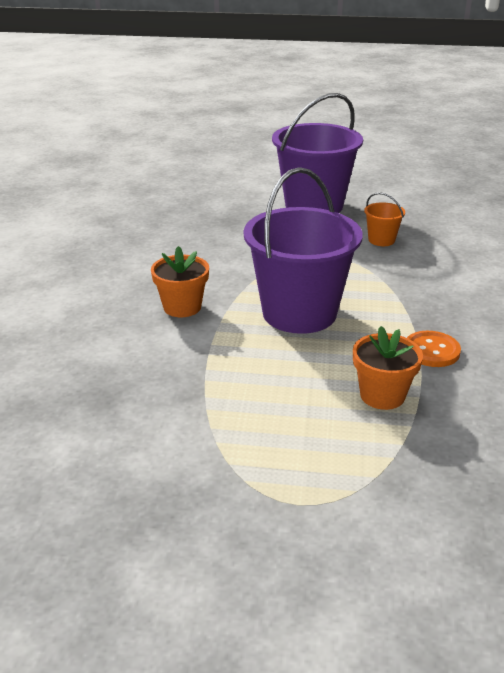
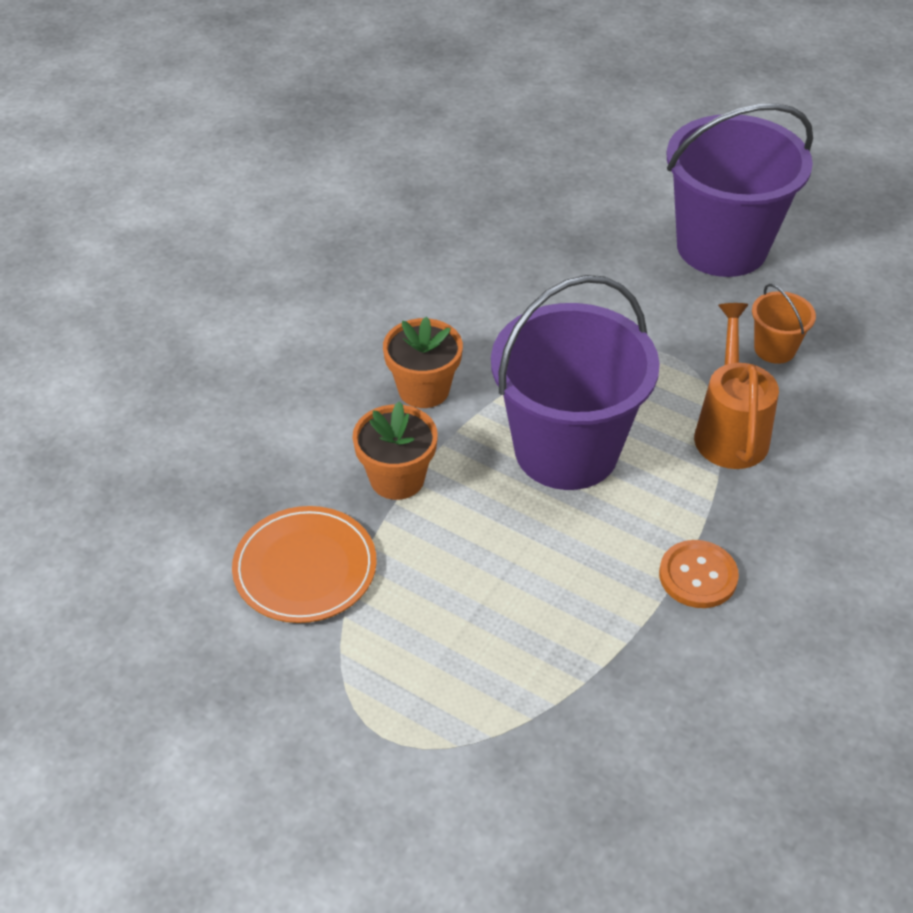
camera: 25 degrees right, 15 degrees up
(166, 423) = (305, 568): none -> orange plate
(382, 395) = (581, 623): orange flower pot -> orange flower pot (397, 478)
(389, 280) = (730, 430): none -> orange watering can

